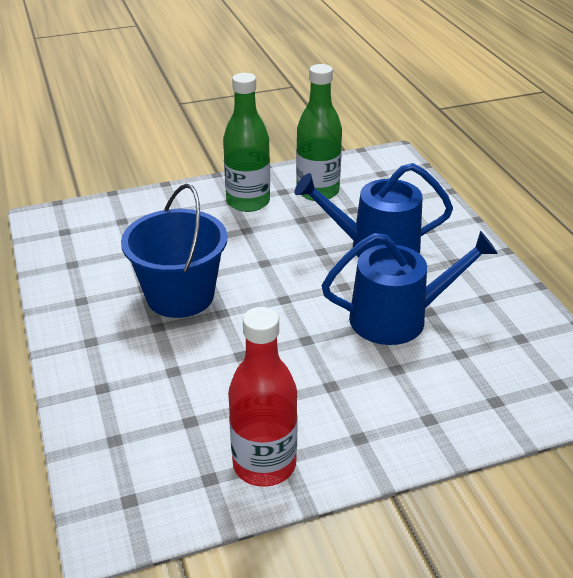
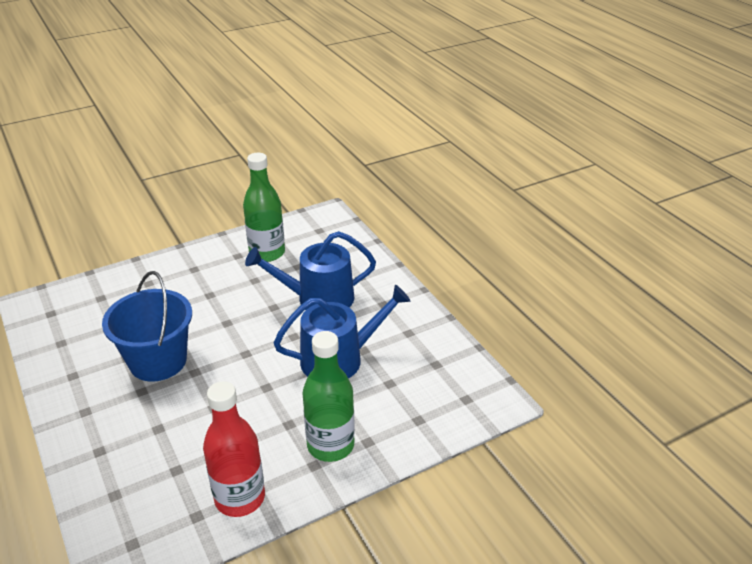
camera: 10 degrees left, 0 degrees up
(248, 202) = (209, 268): green bottle -> green bottle (330, 445)

